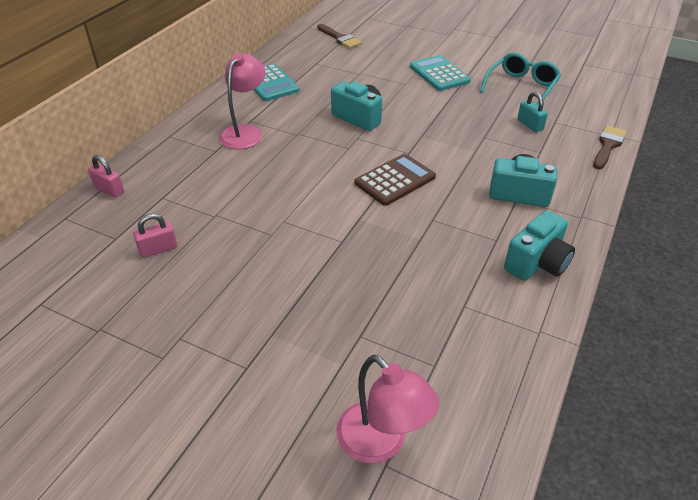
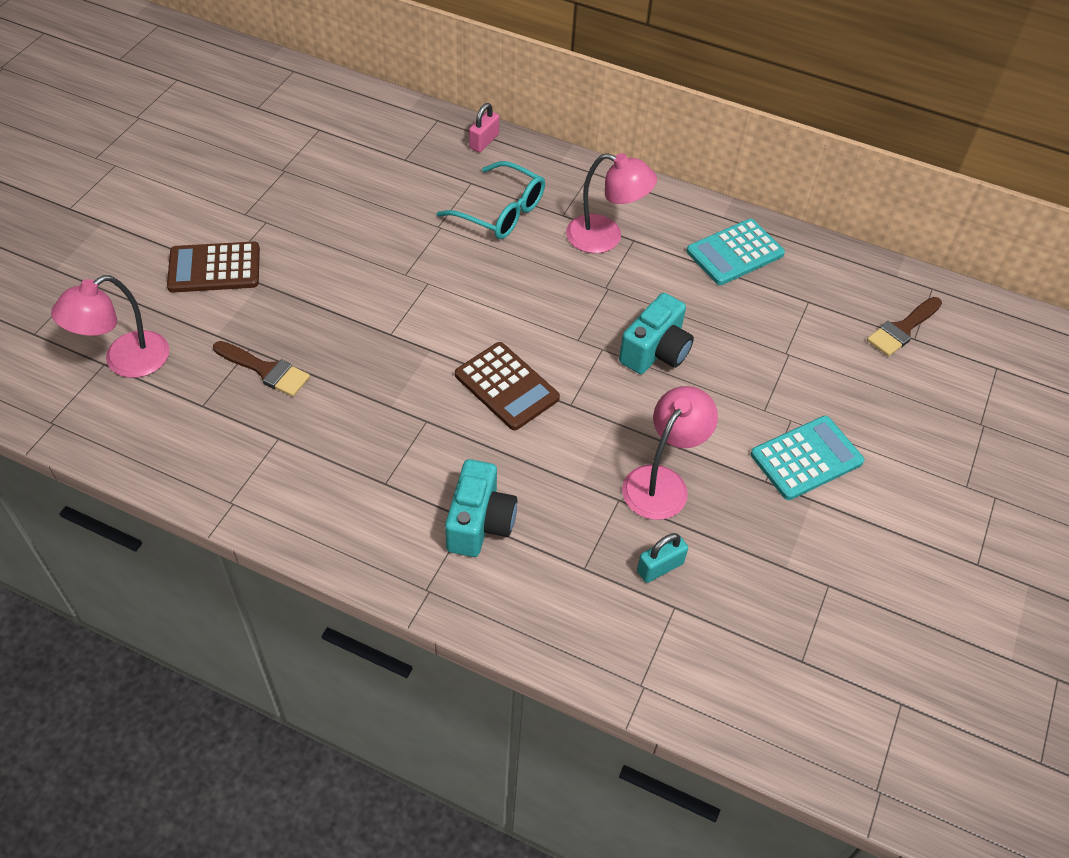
camera: 85 degrees right, 10 degrees up
(158, 249) = (386, 191): pink padlock -> none
(244, 376) = (214, 268): none -> brown calculator
(467, 121) = (662, 482): none -> pink lamp
(521, 87) = (785, 576): turquoise glasses -> turquoise glasses (501, 212)
(537, 263) = (339, 520): turquoise camera -> none
(608, 145) = (608, 672): brown brush -> brown brush (266, 370)

